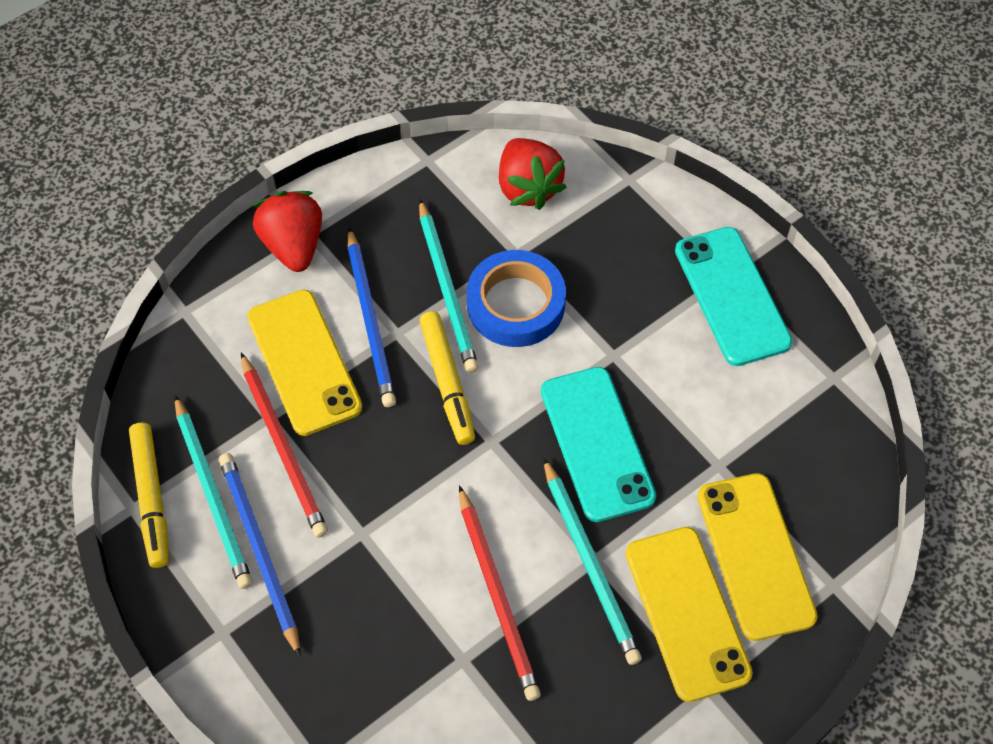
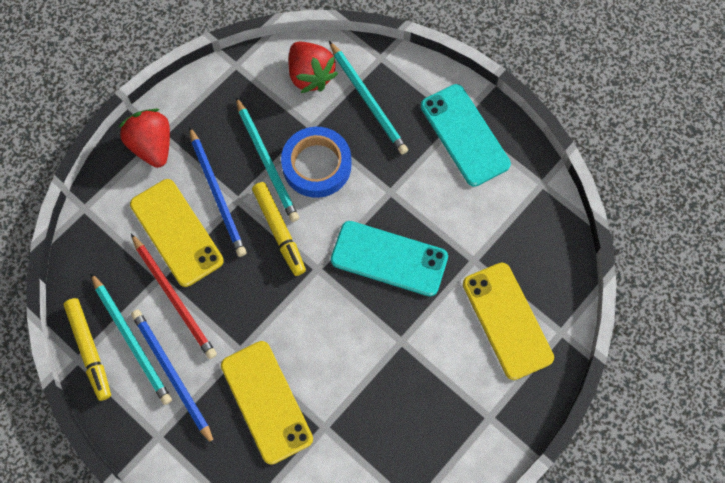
camera: 10 degrees left, 10 degrees up
(497, 596) = (340, 378): red pencil -> none
(590, 564) = (398, 345): turquoise pencil -> turquoise pencil (368, 100)
(597, 443) = (389, 258): turquoise phone -> turquoise phone turned 45 degrees counterclockwise
(687, 613) = (468, 368): yellow phone -> yellow phone (266, 401)

